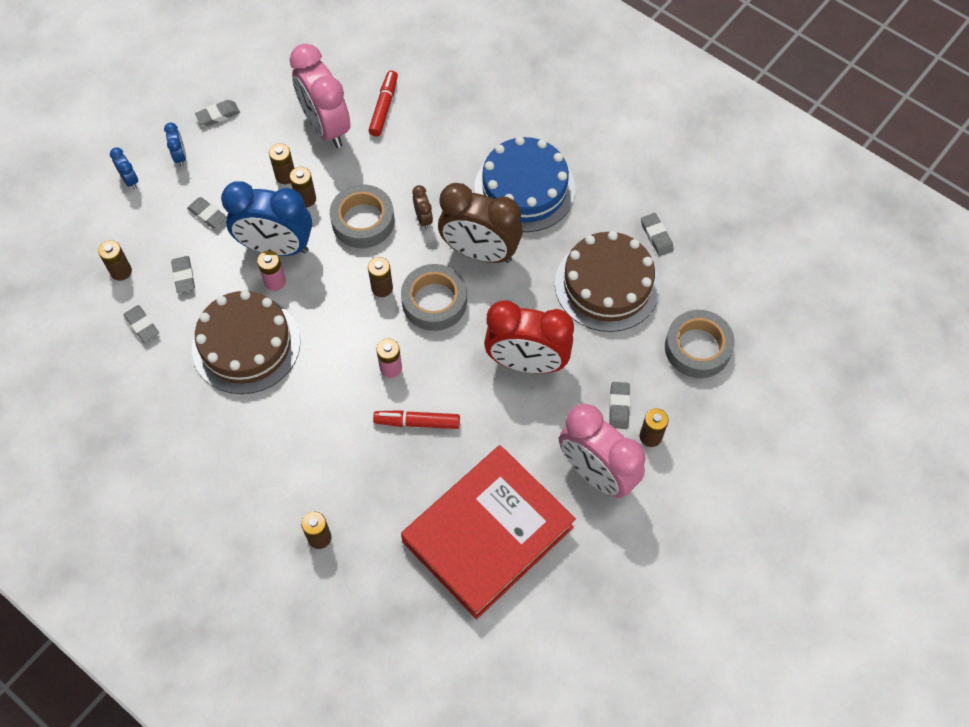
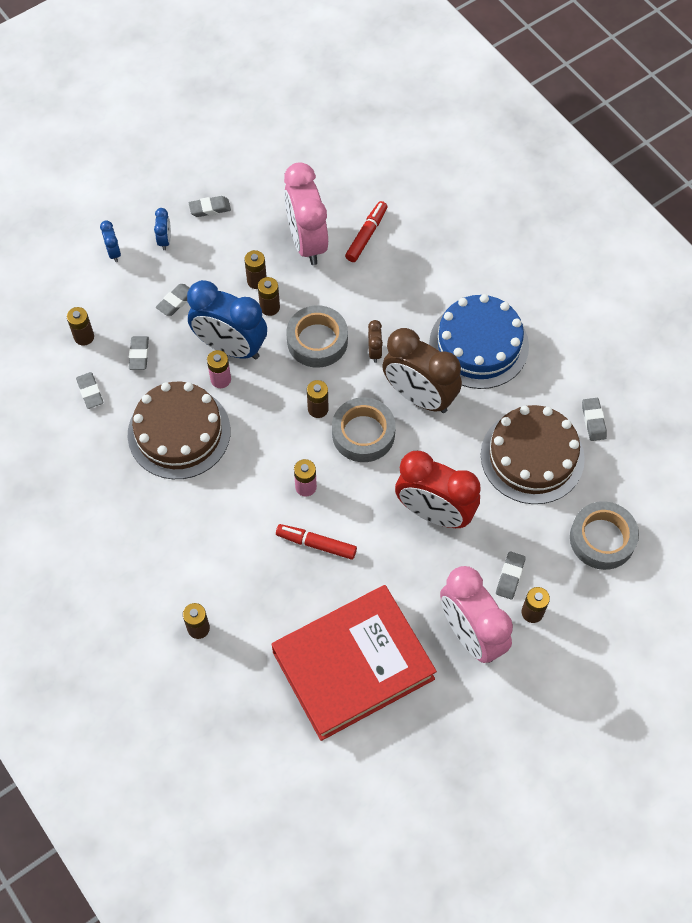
camera: 15 degrees right, 0 degrees up
(207, 215) = (176, 301): grey eraser -> grey eraser turned 75 degrees clockwise

